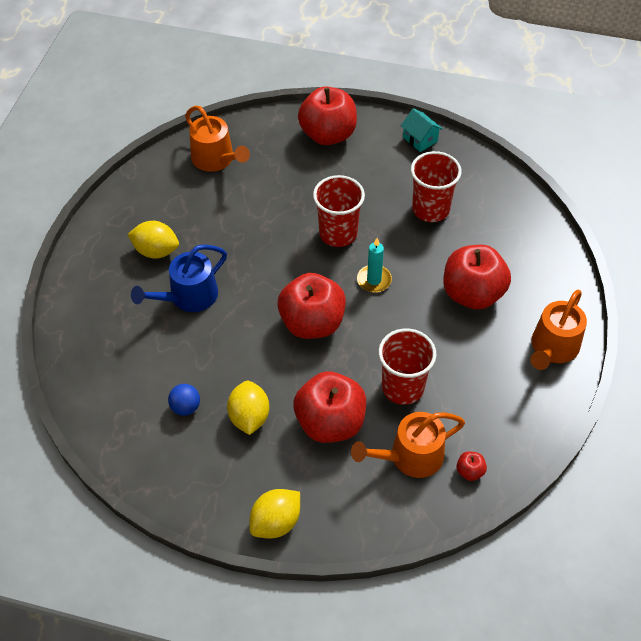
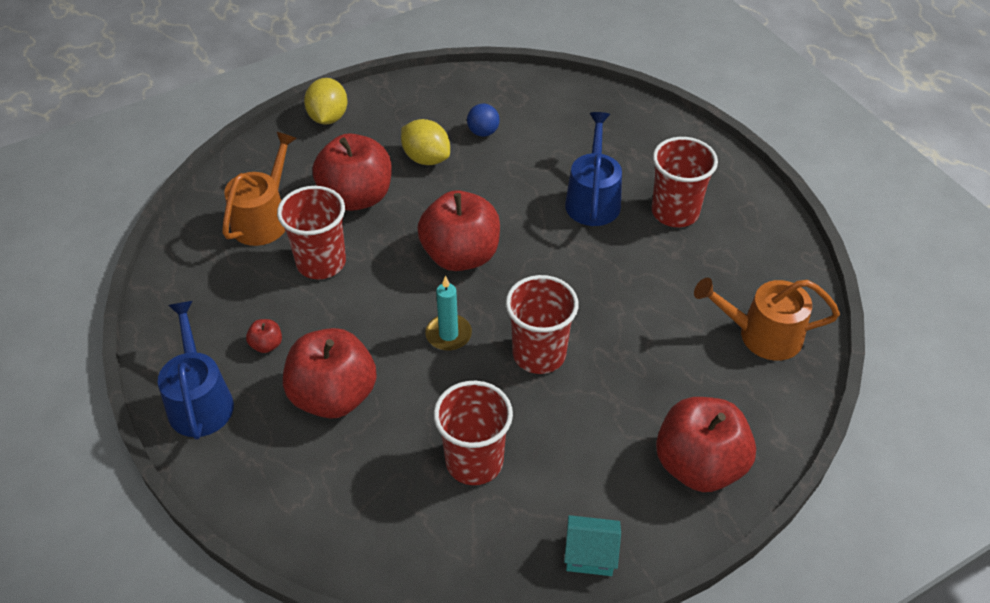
camera: 135 degrees right, 5 degrees down
(156, 251) = (675, 212): yellow lemon -> red cup
(470, 471) = (201, 241): red apple -> red apple (266, 345)
(553, 348) = (200, 401): orange watering can -> blue watering can

